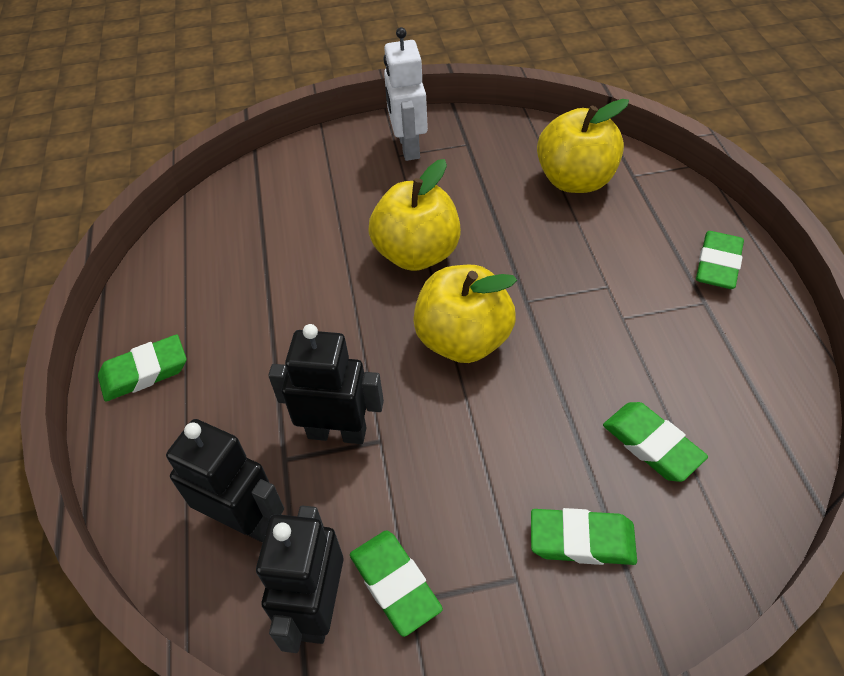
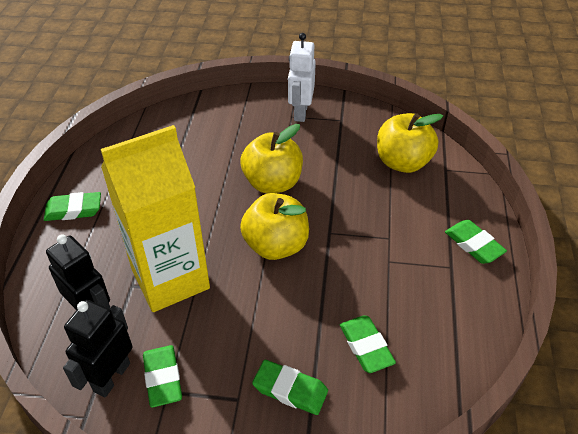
camera: 15 degrees right, 5 degrees down
(337, 432) = (170, 279): black robot -> yellow carton
(718, 264) = (474, 244): green eraser -> green eraser turned 75 degrees counterclockwise

